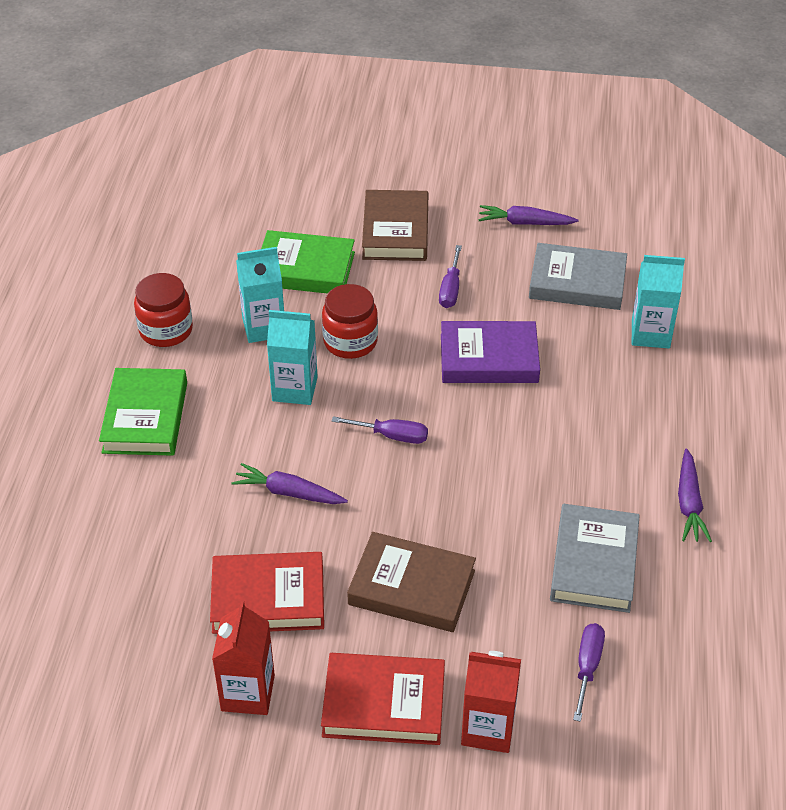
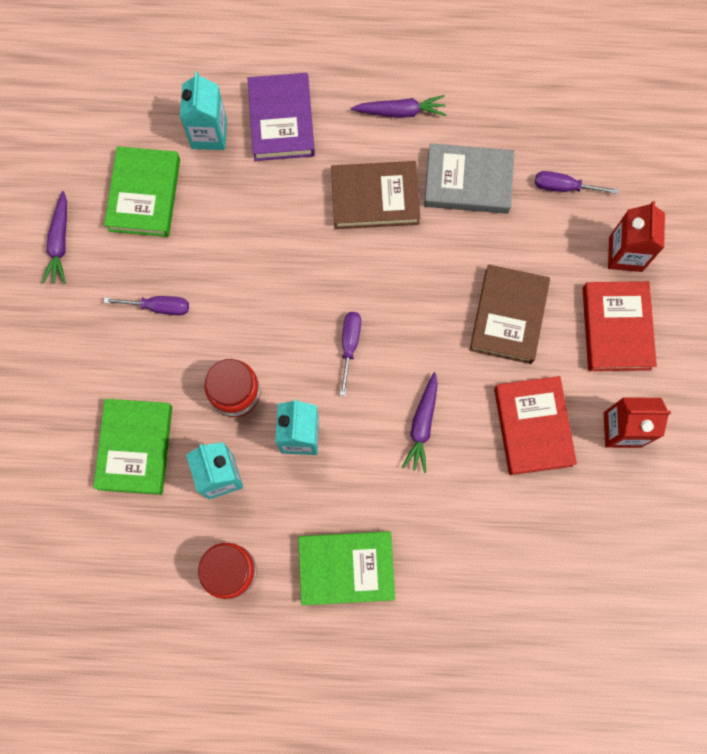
camera: 95 degrees left, 30 degrees up
(395, 231) = (75, 365): brown book -> brown book (375, 198)
(489, 358) = (249, 269): purple book -> purple book (281, 120)
(577, 282) = (144, 195): grey book -> green book

